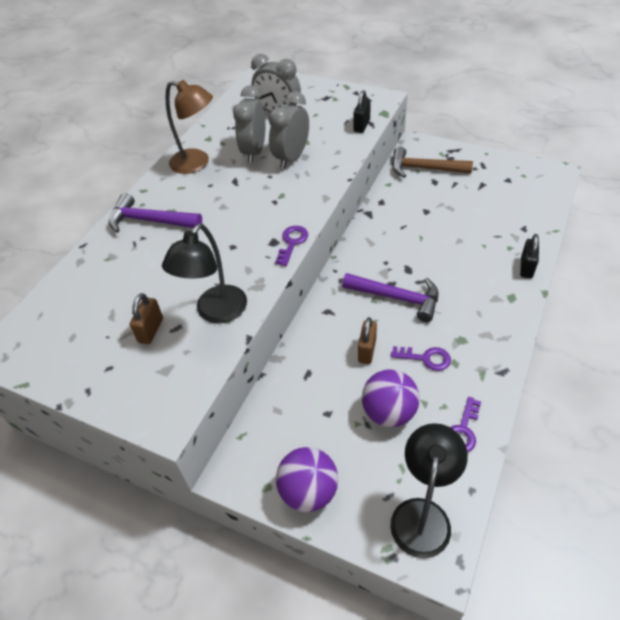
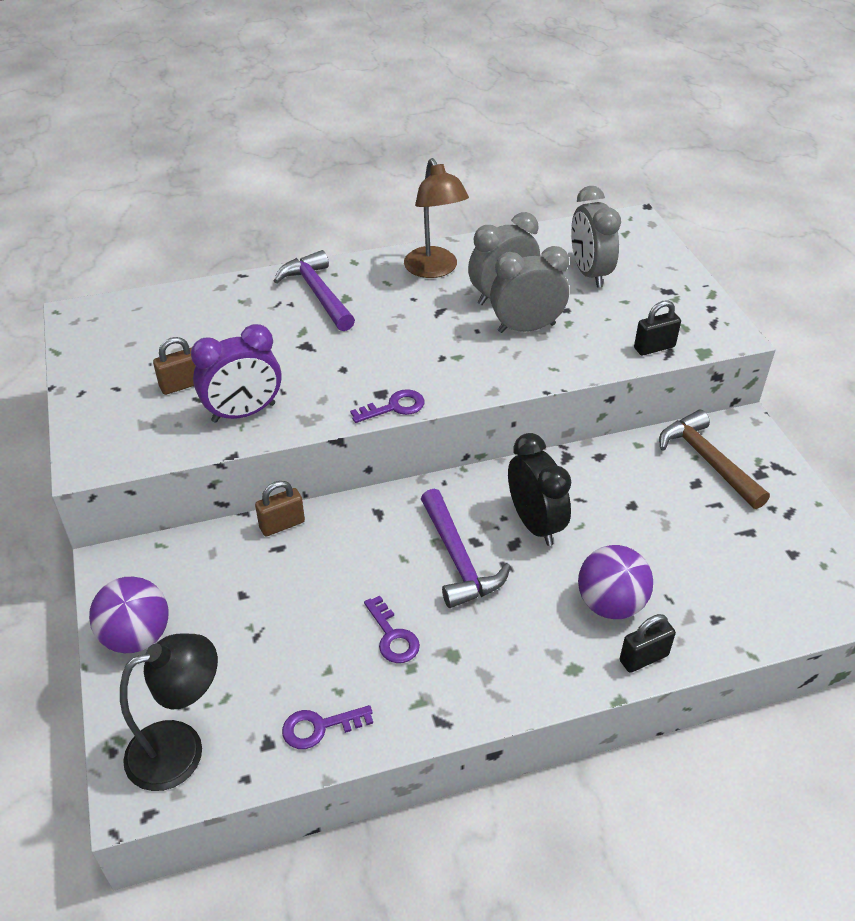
camera: 45 degrees right, 5 degrees down
(216, 312) = (244, 413): black lamp -> purple clock
(367, 350) = (355, 578): brown padlock -> brown padlock (282, 525)
(389, 412) = (287, 645): purple ball -> purple ball (610, 604)
(402, 253) = (535, 524): none -> black clock

